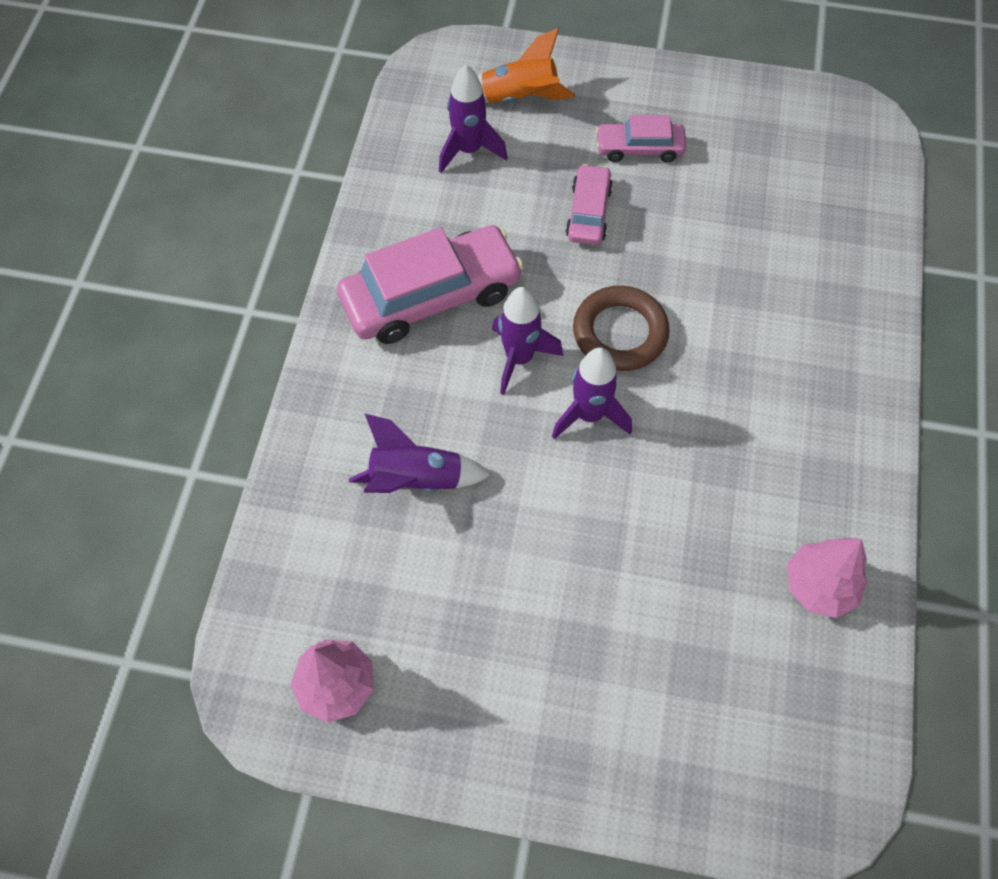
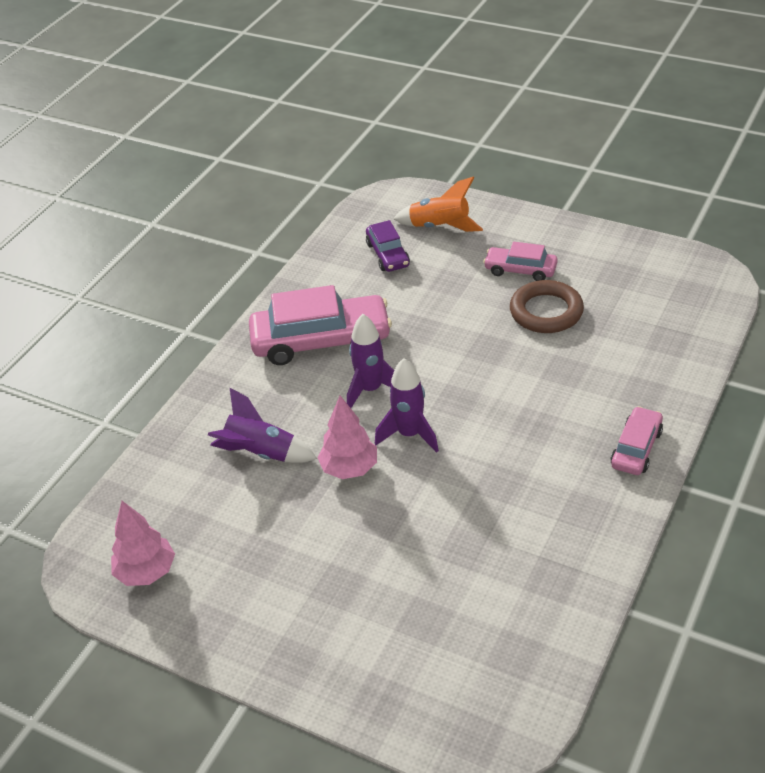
camera: 20 degrees right, 20 degrees down
(469, 150) = (387, 254): purple rocket -> purple car
(588, 212) = (463, 305): pink car -> pink car (636, 448)
(620, 333) = (455, 385): brown ring -> brown ring (546, 312)
(819, 586) = (549, 581): pink tree -> pink tree (349, 468)

